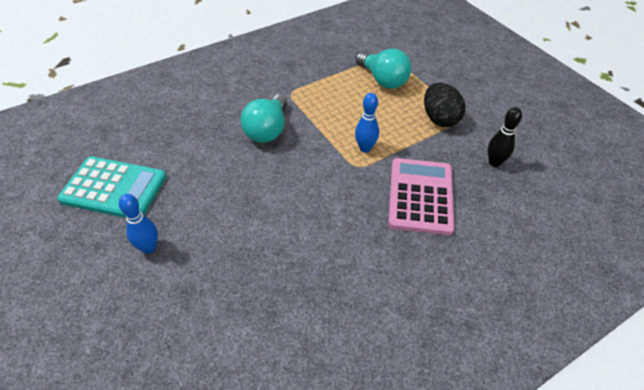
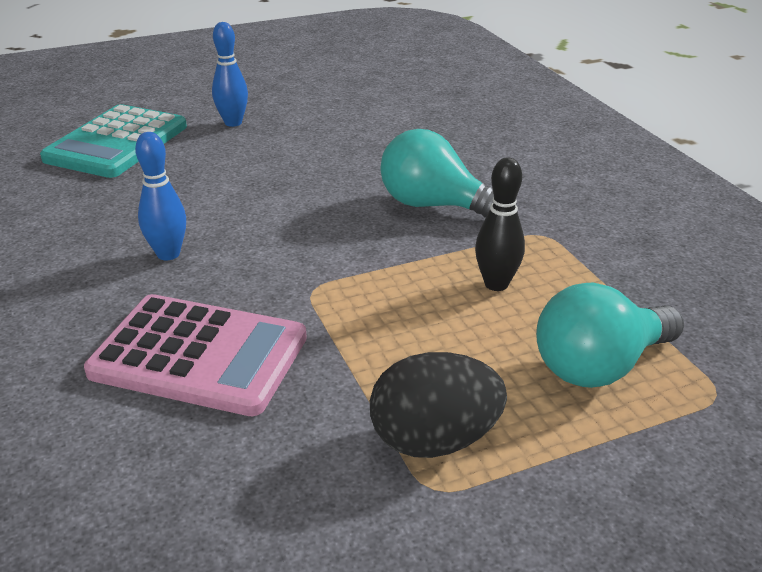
camera: 100 degrees right, 15 degrees down
(114, 188) = (341, 101): turquoise calculator -> turquoise calculator (117, 143)
(365, 148) = (358, 305): blue bowling pin -> blue bowling pin (168, 254)
(494, 162) = (244, 508): black bowling pin -> black bowling pin (496, 284)

